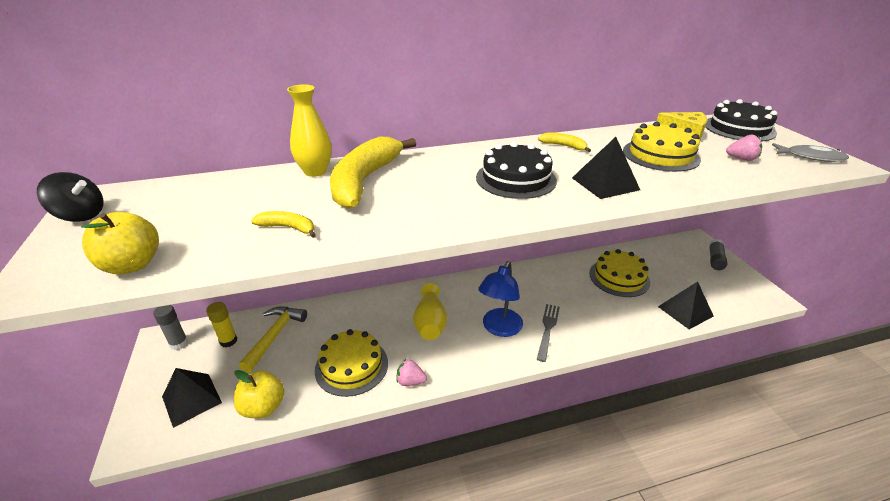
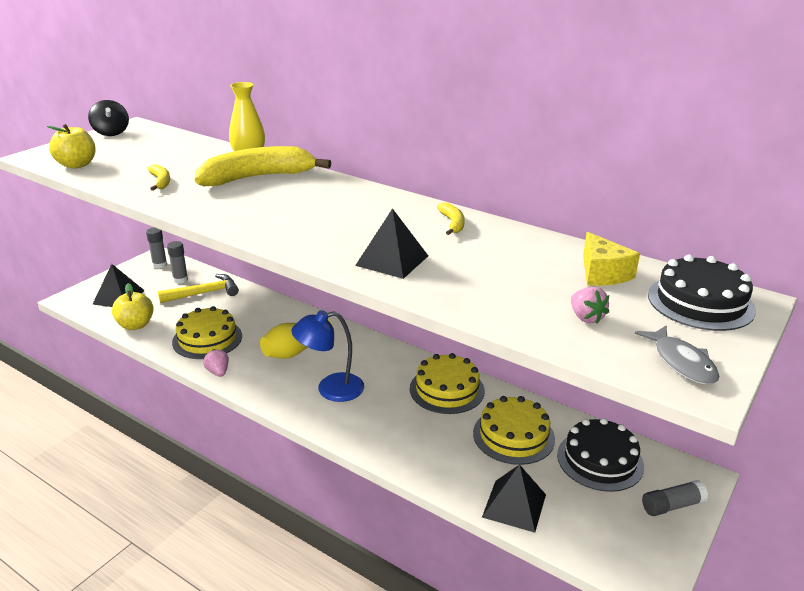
camera: 50 degrees right, 5 degrees down
(228, 341) = (180, 280): yellow glue stick -> grey glue stick
(516, 179) = (342, 223): black cake -> black cake (600, 460)
(547, 329) = (362, 417): grey fork -> none
(660, 155) = (514, 272): yellow cake -> yellow cake (447, 389)

